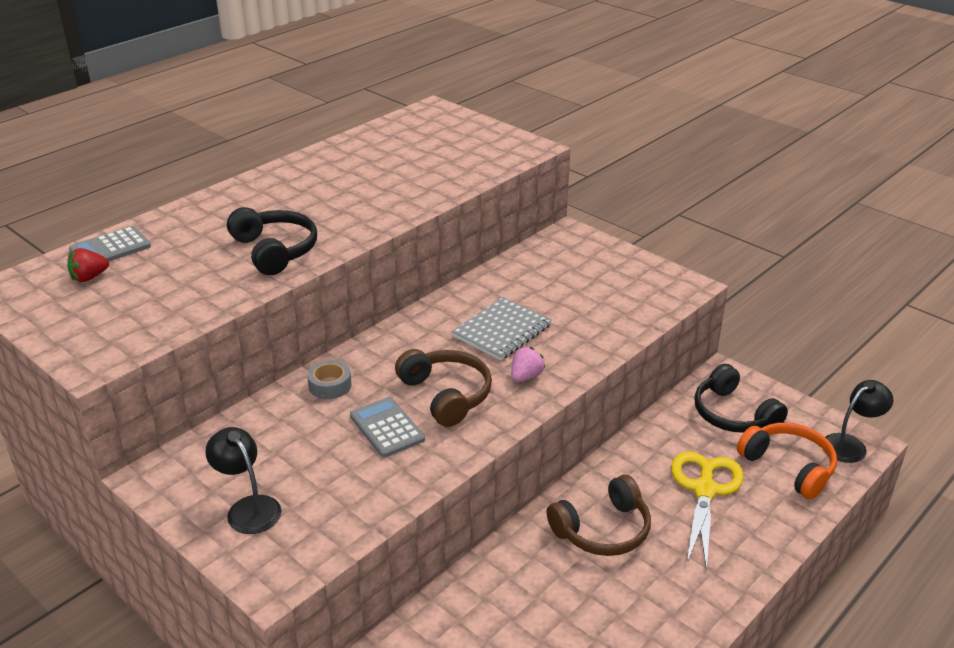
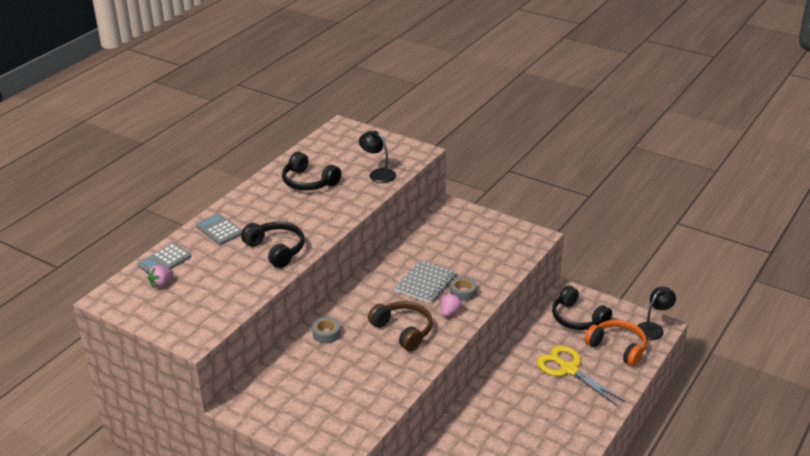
camera: 10 degrees left, 0 degrees up
(89, 277) = (161, 283): red strawberry -> pink strawberry
(248, 508) = (305, 417): black lamp -> black lamp (378, 174)
(360, 169) = (309, 182): none -> black headphones
(386, 428) = (372, 356): grey calculator -> grey calculator (219, 230)
(554, 351) = (463, 292): none -> grey tape
(602, 530) = (511, 402): brown headphones -> none
(705, 490) = (569, 369): yellow scissors -> yellow scissors turned 45 degrees counterclockwise

